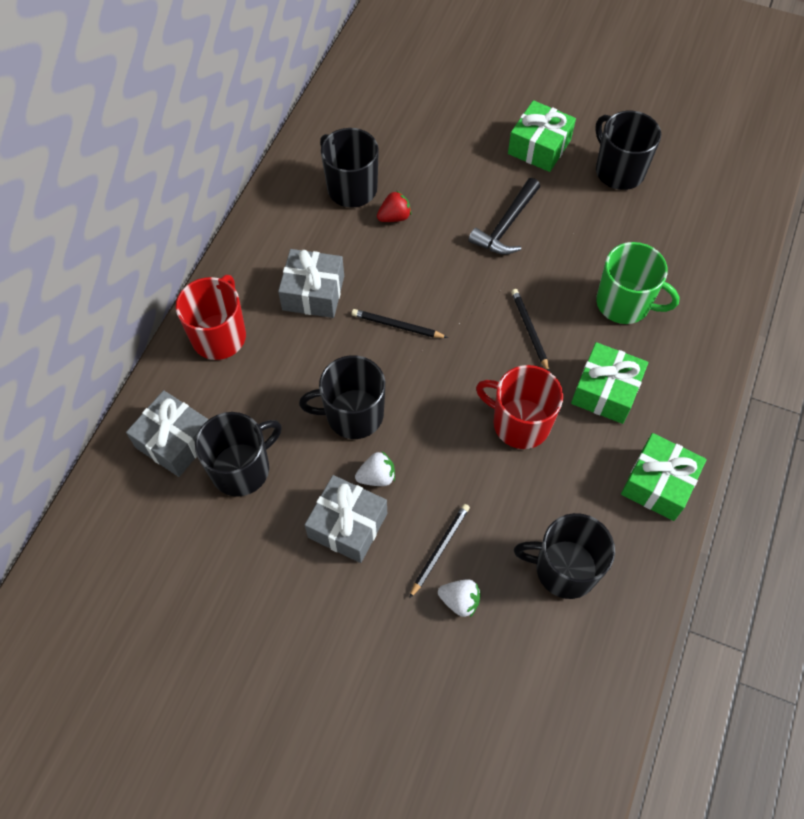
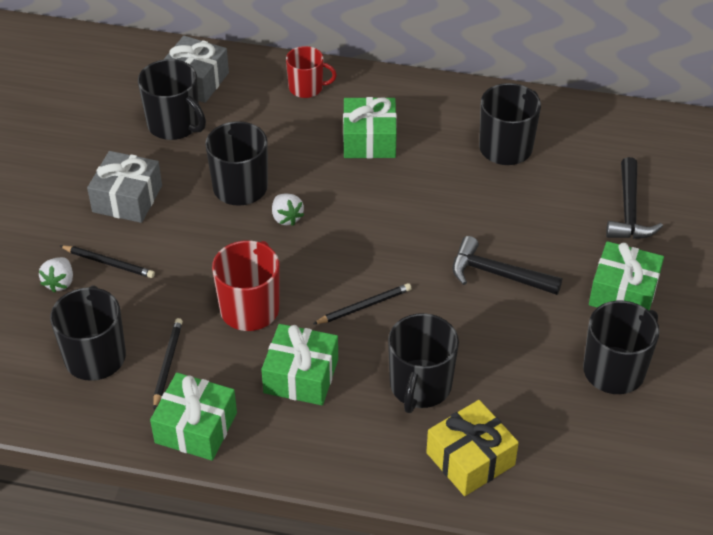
camera: 80 degrees right, 15 degrees down
(219, 336) = (307, 88): red mug -> red mug, size x0.66
(313, 293) = (369, 140): grey gift -> green gift
(377, 477) = (177, 211): white strawberry -> white strawberry (286, 218)
(394, 217) = (480, 184): red strawberry -> none
(397, 326) = (345, 204): black pencil -> black pencil (167, 364)
(448, 121) = (629, 211): none -> black hammer
(624, 303) = (420, 386): green mug -> black mug
(700, 282) = (470, 459): none -> yellow gift

